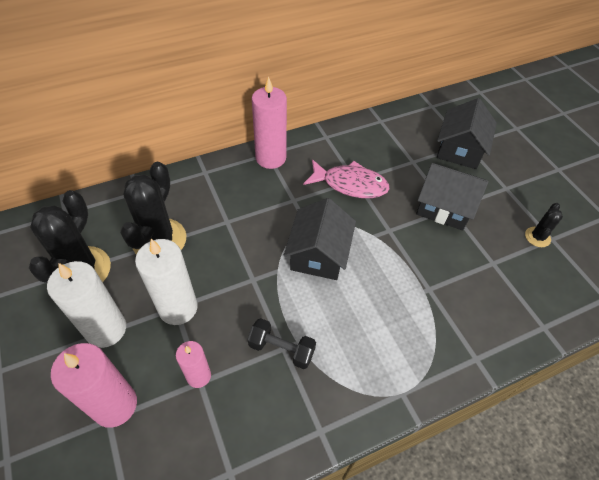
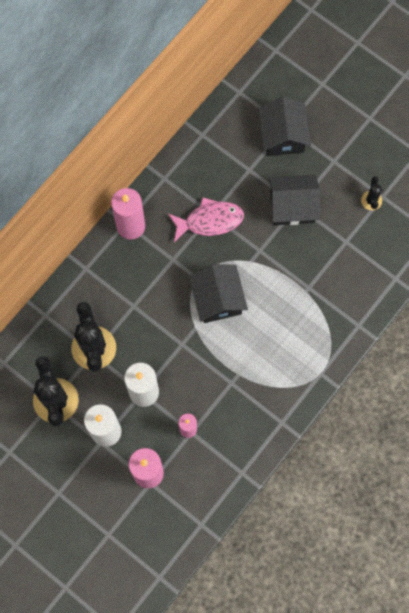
camera: 25 degrees left, 20 degrees up
(281, 349) = (230, 384): black dumbbell -> none

